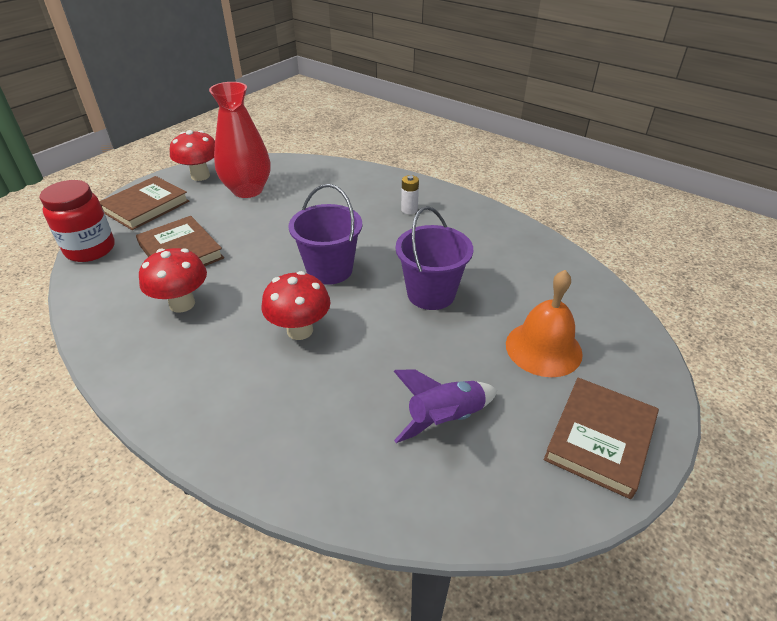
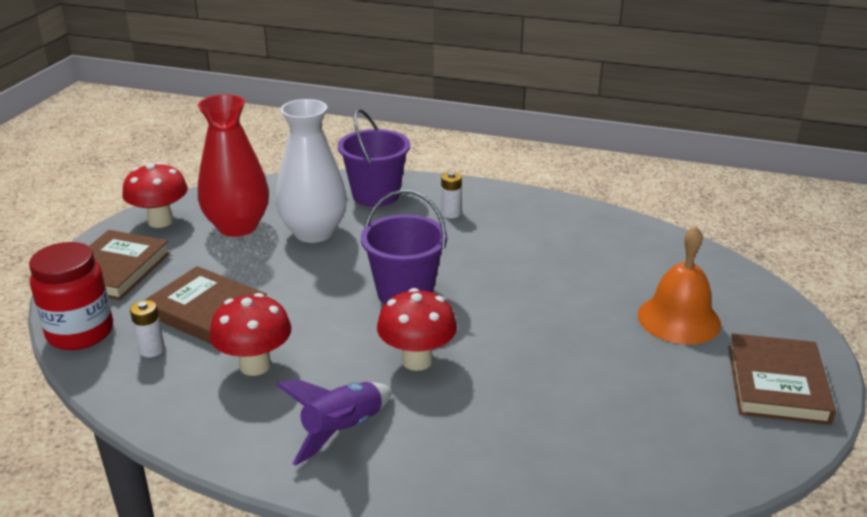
camera: 20 degrees left, 10 degrees down
(124, 273) = (152, 350): none -> white battery
(297, 205) = (314, 232): none -> white vase
(431, 293) = (533, 293): purple bucket -> purple bucket (375, 195)
(445, 419) = (626, 404): purple rocket -> purple rocket (342, 431)

